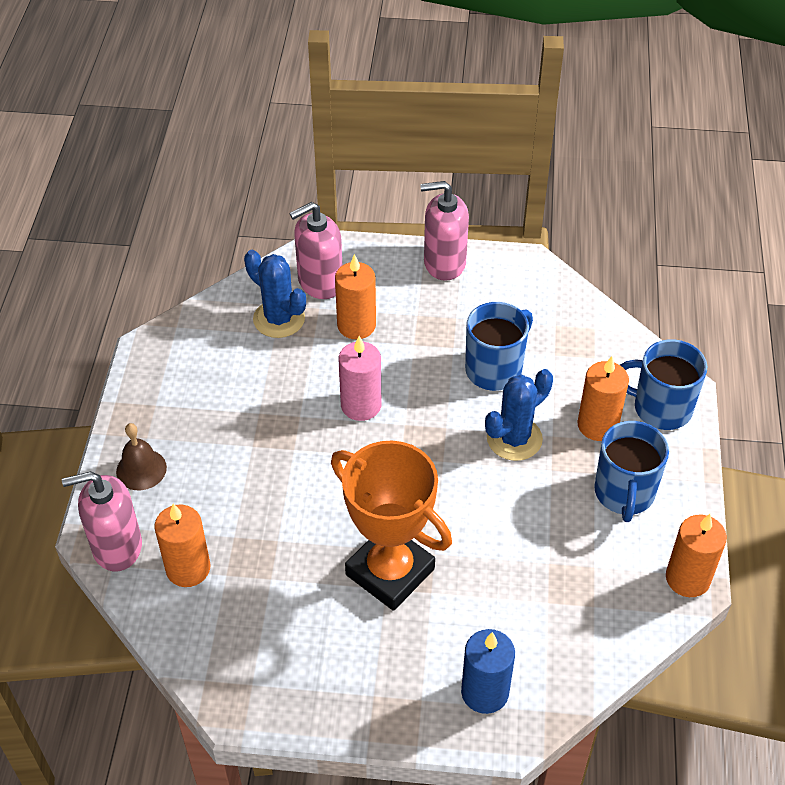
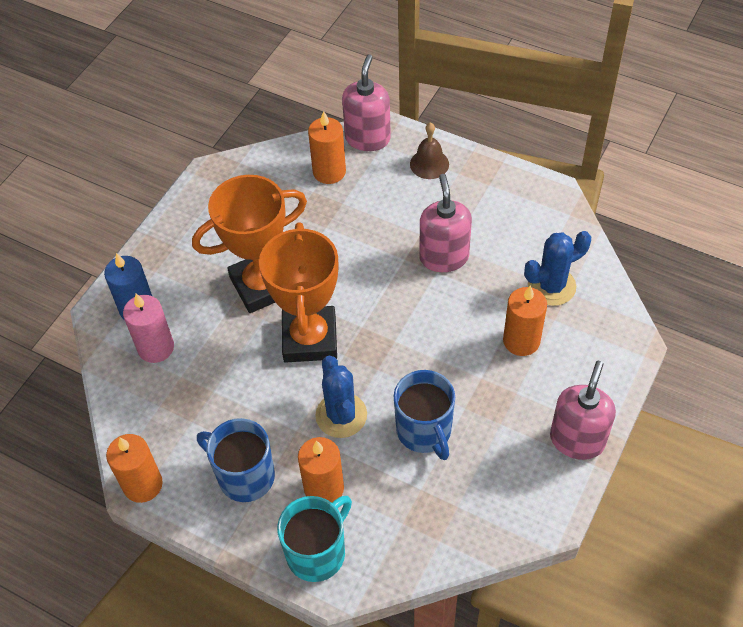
camera: 115 degrees right, 5 degrees up
(320, 282) = (586, 329): pink soap dispenser -> pink soap dispenser (444, 257)
(361, 405) = (428, 316): pink candle -> pink candle (156, 348)
(439, 498) = (310, 339): none -> orange trophy
(660, 408) = (317, 552): blue mug -> turquoise mug

